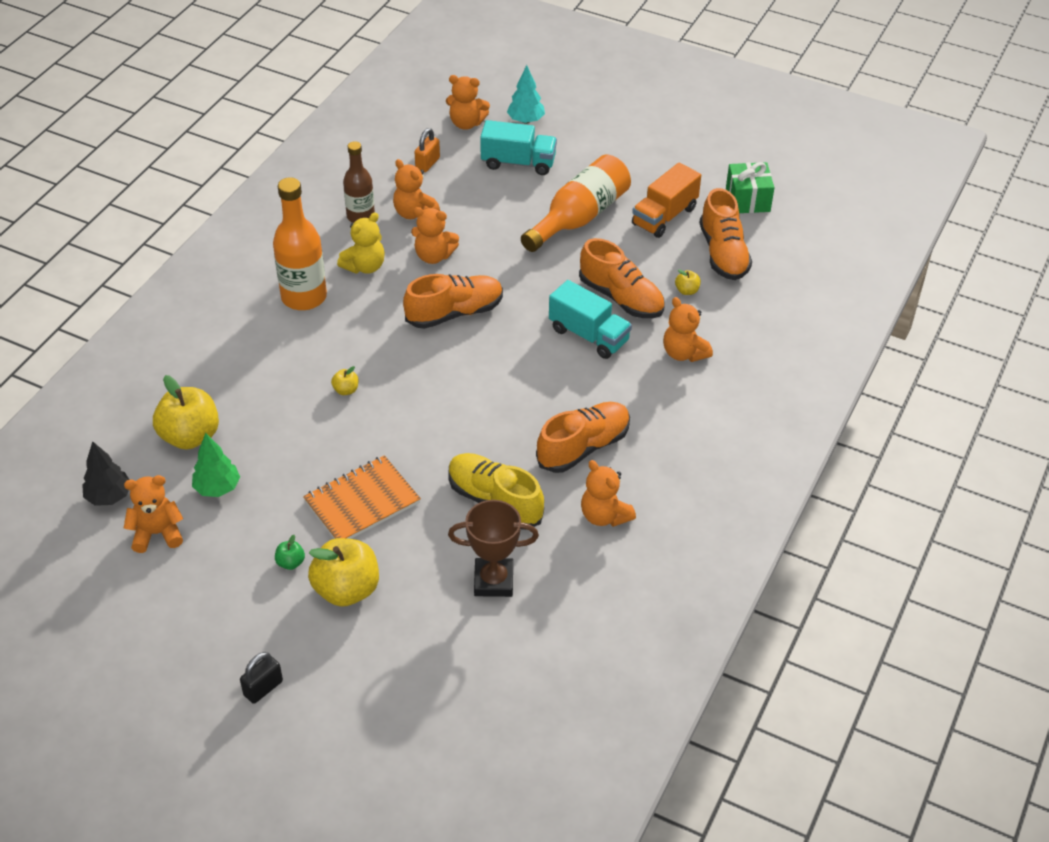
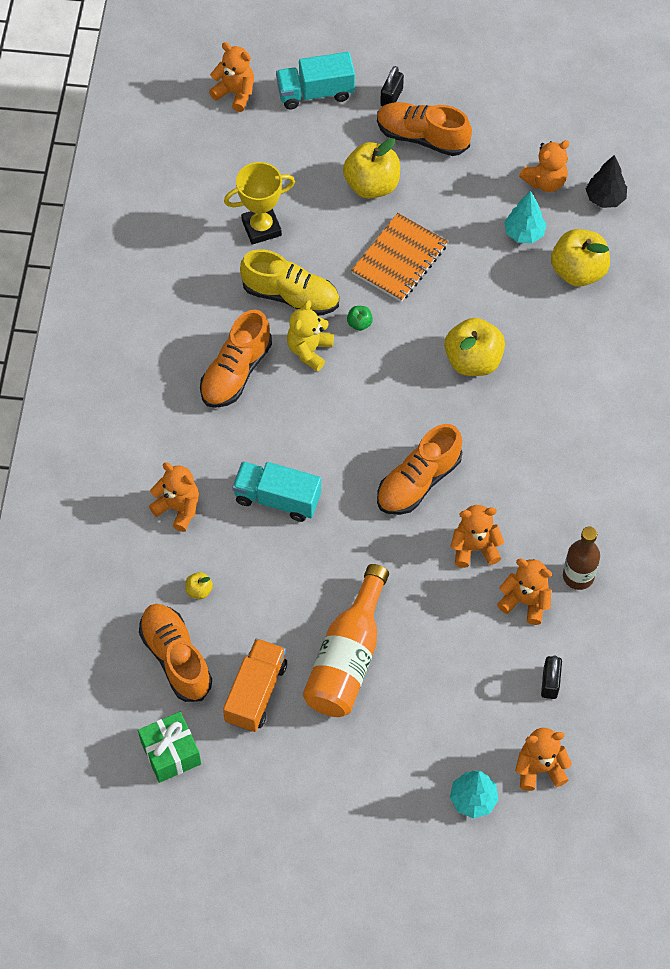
camera: 160 degrees right, 15 degrees up
(217, 488) = (524, 233): green tree -> turquoise tree
(290, 563) = (427, 192): green apple -> green apple (359, 323)
(304, 297) = (572, 451): orange bottle -> none
(346, 390) = (473, 360): yellow apple -> yellow apple, size x2.30
(365, 266) = (536, 509): yellow teddy bear -> yellow teddy bear (309, 350)
(427, 163) = (550, 683): orange padlock -> black padlock
(493, 581) = (261, 228): brown trophy -> yellow trophy
(518, 163) = (450, 721): turquoise truck -> turquoise truck (315, 93)
(604, 516) = (194, 312): orange teddy bear -> orange teddy bear (235, 93)
(621, 298) = (262, 558): orange shoe -> orange shoe (422, 137)

